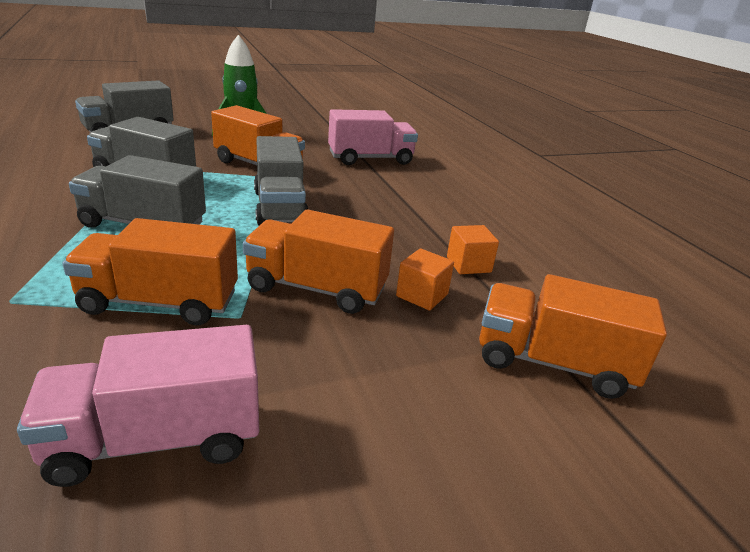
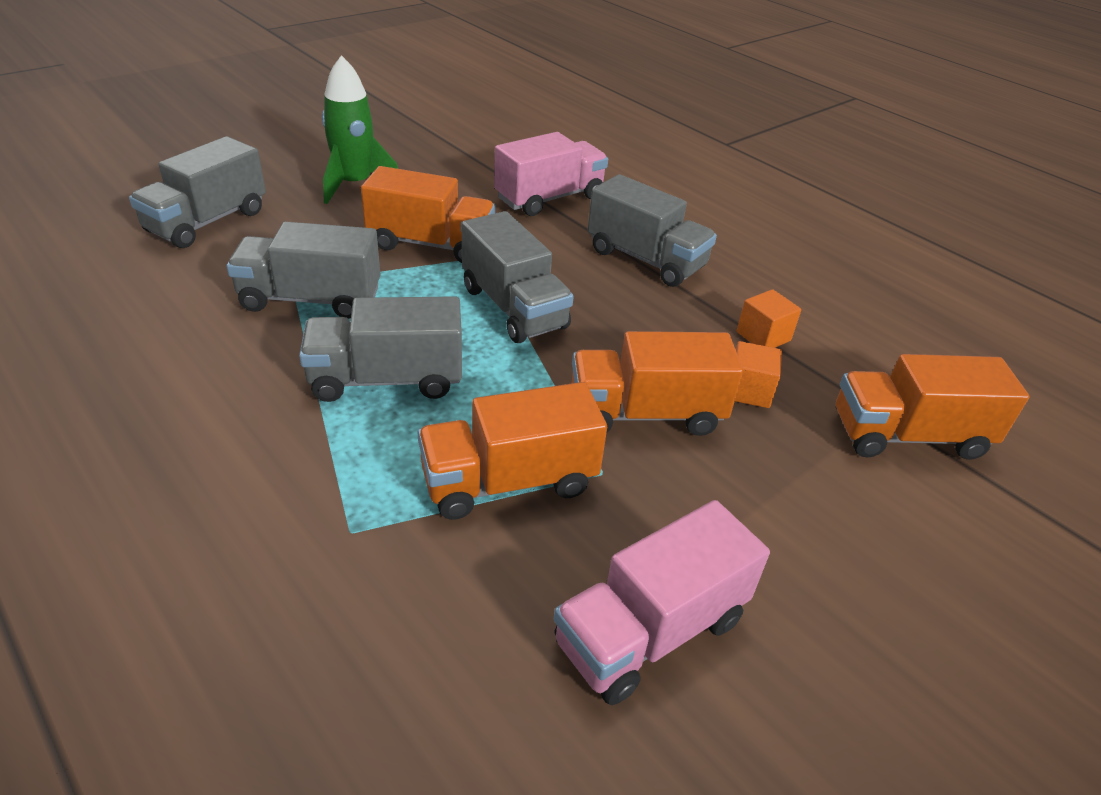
camera: 20 degrees left, 10 degrees up
(411, 202) = (645, 259): none -> grey truck

